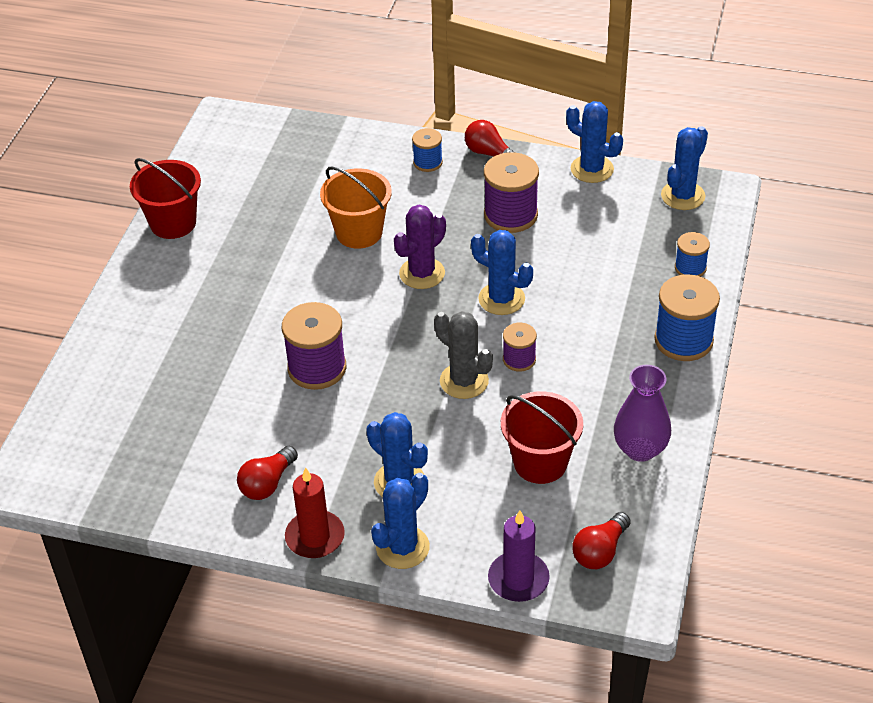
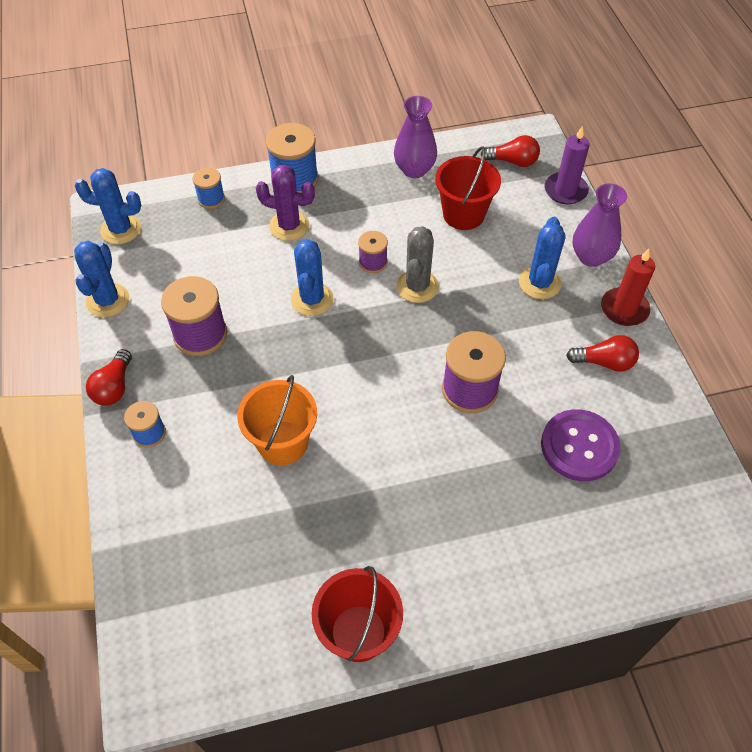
camera: 120 degrees left, 10 degrees up
(201, 417) = (579, 446): none -> purple button
(402, 547) = (591, 257): blue cactus -> purple vase
(422, 273) = (312, 367): purple cactus -> purple cactus (289, 226)

